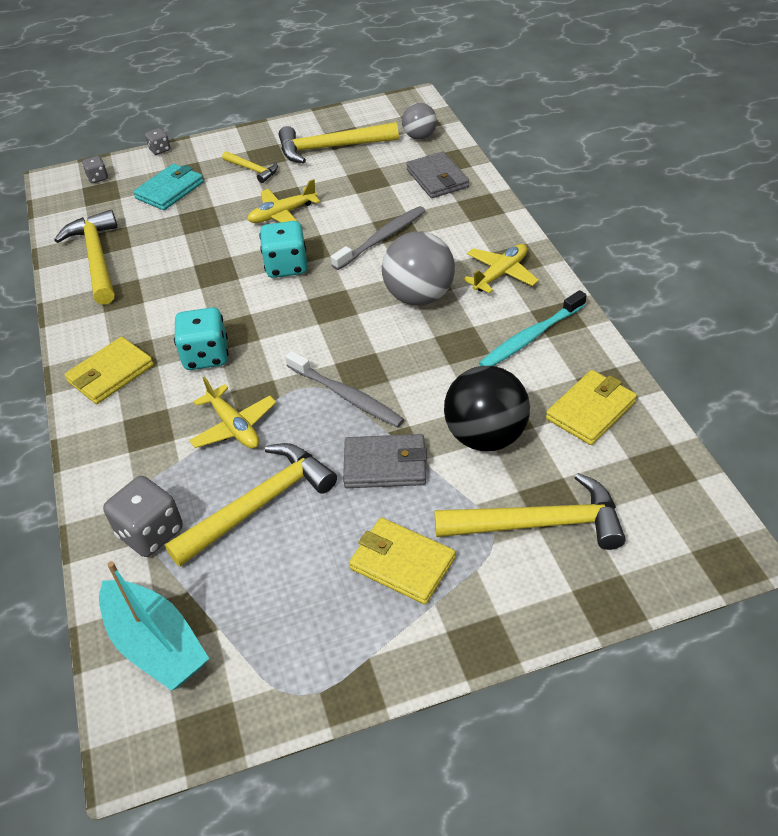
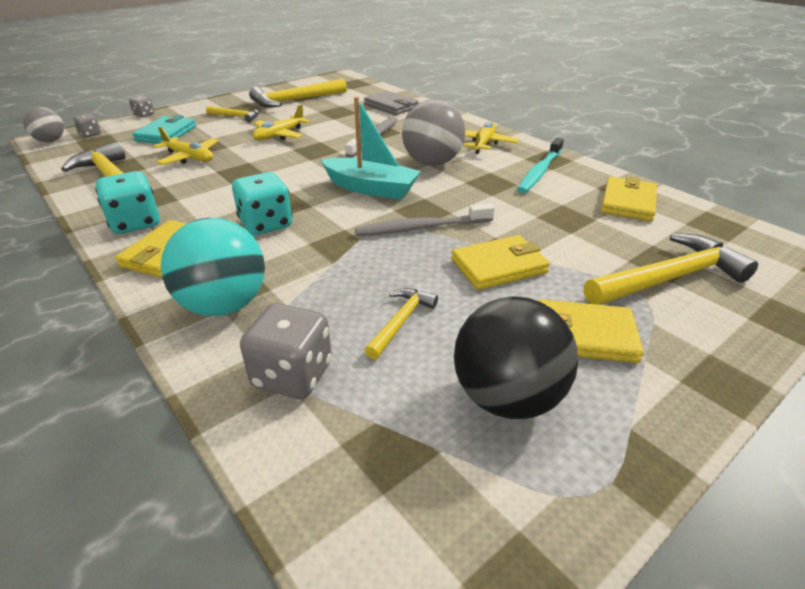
camera: 25 degrees left, 10 degrees down
(131, 447) = (224, 305): none -> turquoise ball
(156, 645) = (373, 494): turquoise boat -> turquoise boat (371, 188)
(234, 426) = (329, 267): yellow plane -> yellow plane (189, 157)
(259, 504) = (400, 321): yellow hammer -> yellow hammer, size x0.53
(286, 266) = (305, 161): turquoise dice -> turquoise dice (135, 223)
(346, 396) = (422, 228): grey toothbrush -> grey toothbrush turned 150 degrees clockwise
(385, 465) = (499, 266): grey wallet -> yellow wallet
(419, 137) = (360, 90): grey ball -> grey ball (50, 141)
(485, 436) = (565, 231): black ball -> black ball (507, 397)

